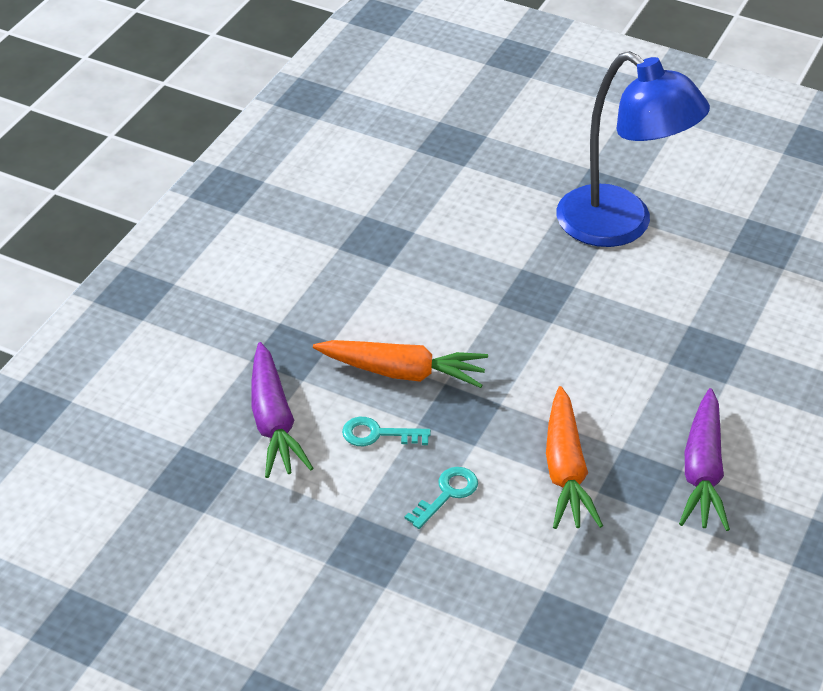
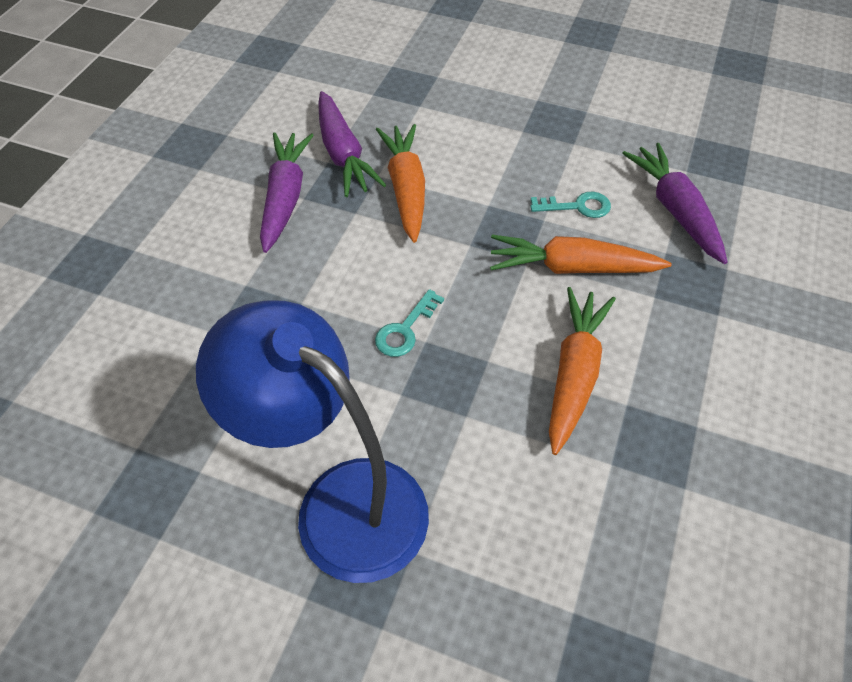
camera: 175 degrees right, 10 degrees up
(426, 288) = (574, 374): none -> orange carrot
(447, 494) = (505, 163): turquoise key -> turquoise key (405, 330)
(641, 522) = (343, 154): none -> purple carrot

